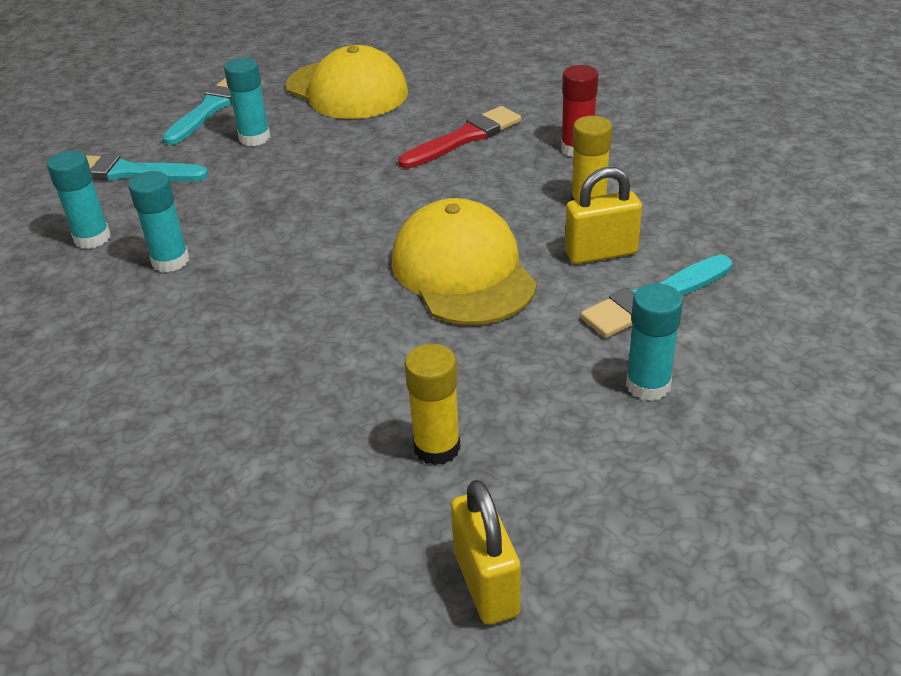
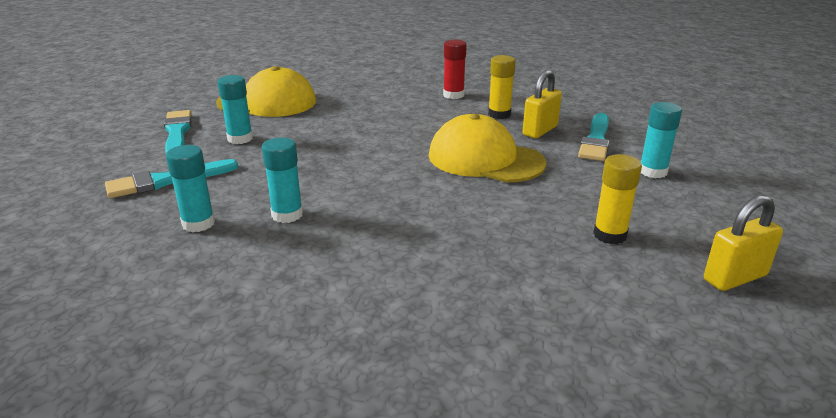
camera: 40 degrees left, 10 degrees down
(464, 138) = (383, 105): red brush -> none
(486, 583) = (735, 278): yellow padlock -> yellow padlock turned 60 degrees counterclockwise

